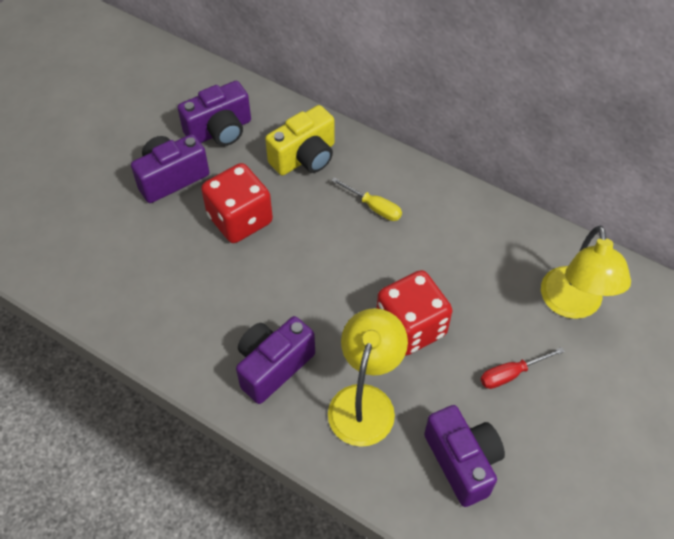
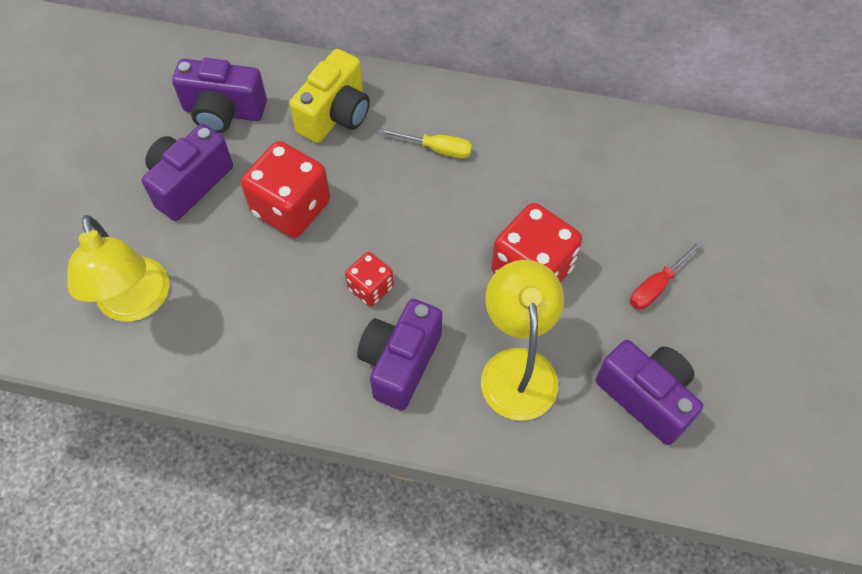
camera: 20 degrees left, 5 degrees up
(220, 131) = (223, 112): purple camera -> purple camera turned 60 degrees clockwise
(275, 300) = (370, 288): none -> red dice
(573, 305) = (688, 192): yellow lamp -> yellow lamp (136, 303)

